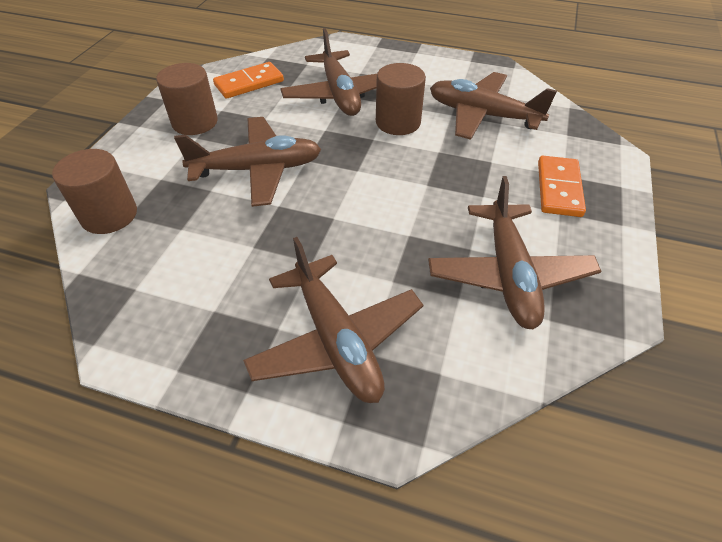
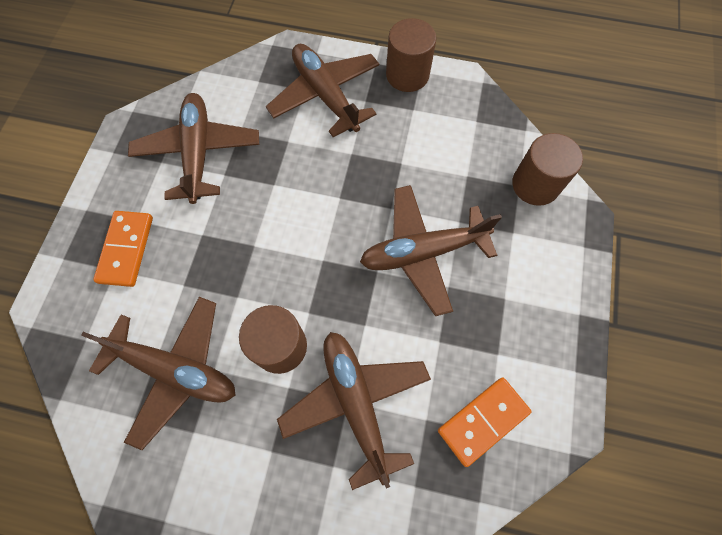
camera: 175 degrees right, 20 degrees up
(195, 122) = (518, 326): brown cylinder -> brown cylinder (407, 75)

